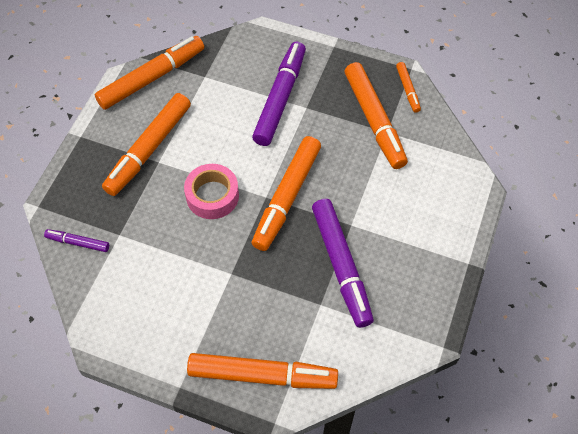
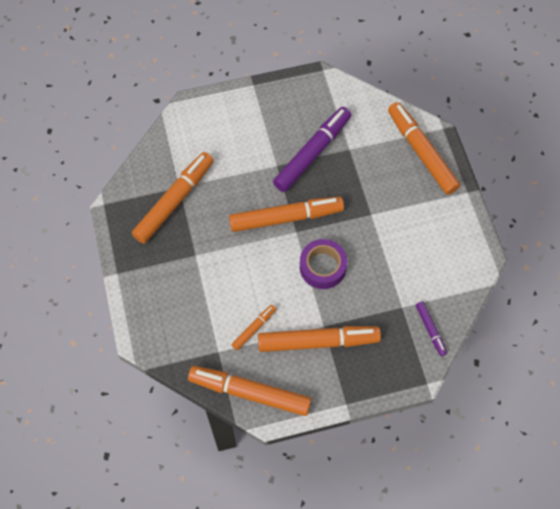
camera: 125 degrees left, 5 degrees up
(212, 196) = (322, 267): pink tape -> purple tape
(280, 98) = (200, 279): purple marker -> none
(408, 90) = (128, 195): orange marker -> orange marker (254, 328)

